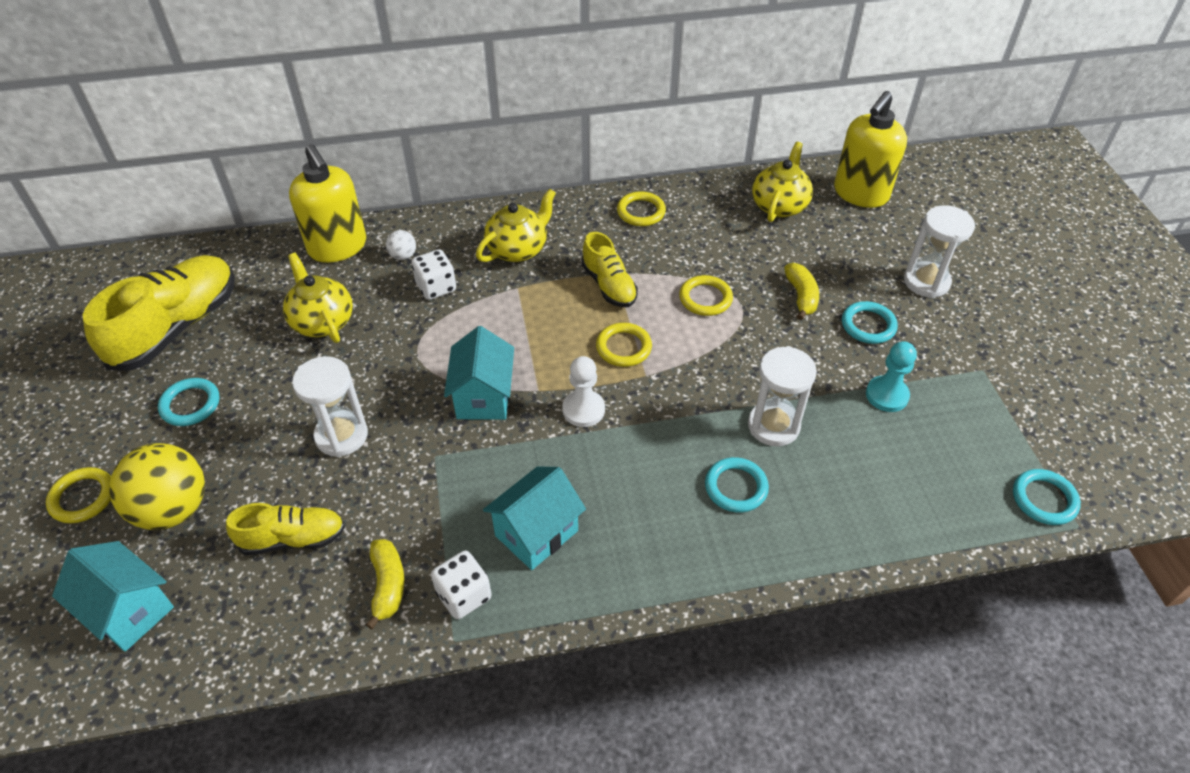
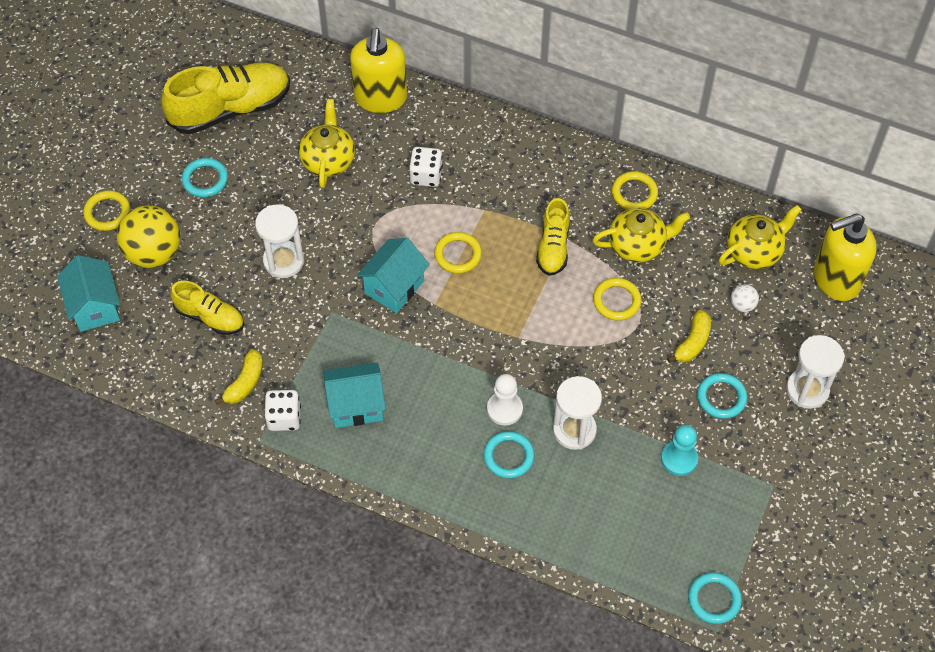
camera: 35 degrees right, 10 degrees up
(403, 256) = (422, 133): white ball -> white ball (742, 305)
(518, 249) = (510, 175): yellow teapot -> yellow teapot (637, 245)
(583, 410) = (453, 338): white pawn -> white pawn (504, 409)
(623, 347) = (521, 306): yellow ring -> yellow ring (458, 254)

